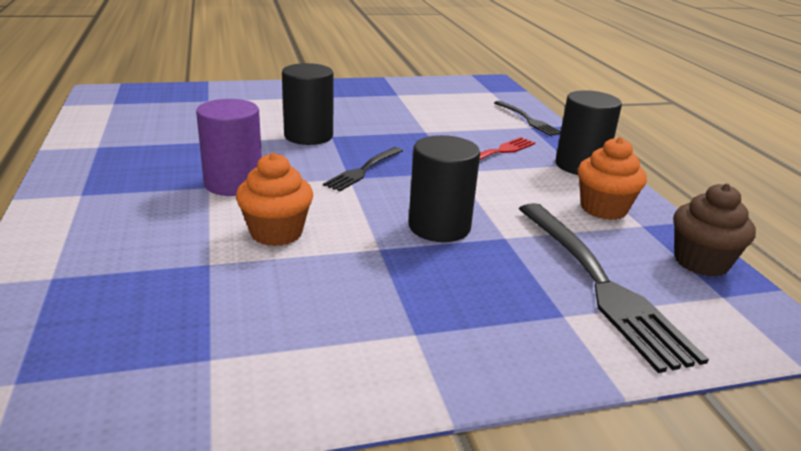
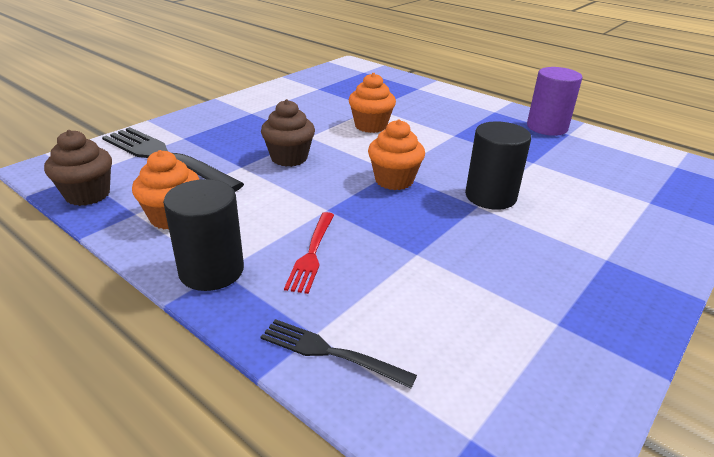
camera: 145 degrees right, 5 degrees up
(233, 183) = (446, 141): purple cylinder -> purple cylinder (547, 127)
(363, 170) = (394, 180): black fork -> orange cupcake
(439, 227) = (289, 158): black cylinder -> brown cupcake

